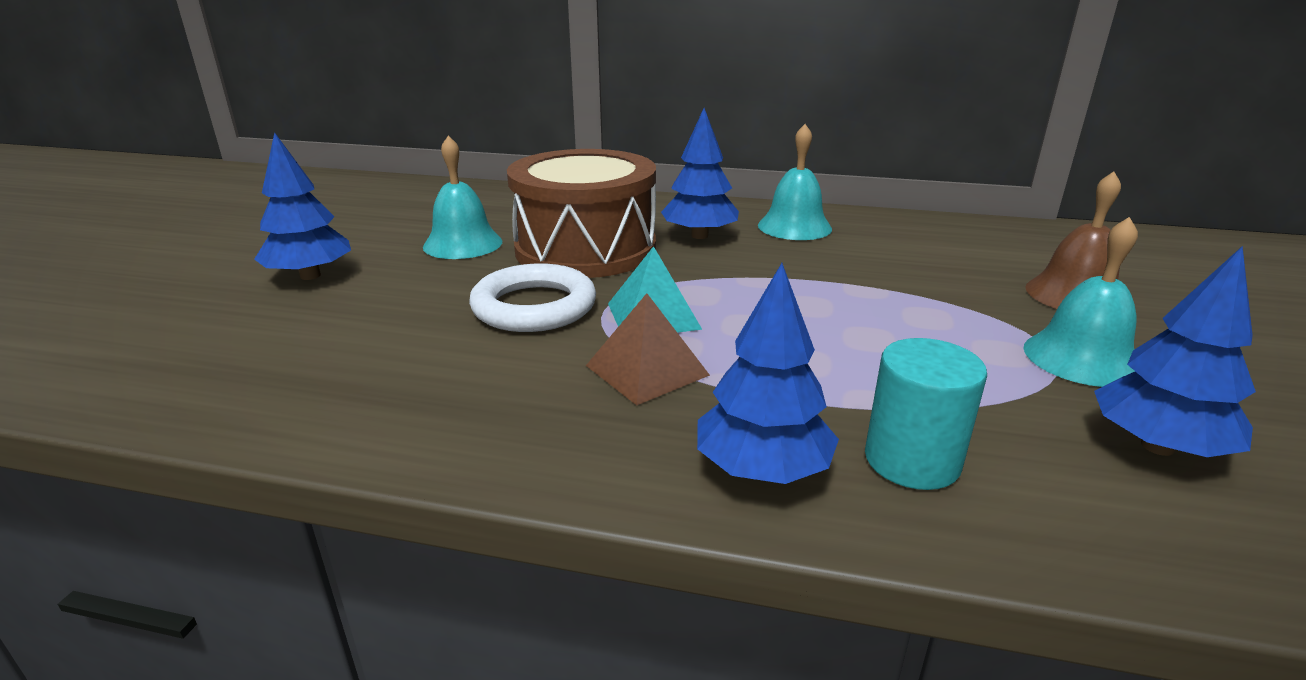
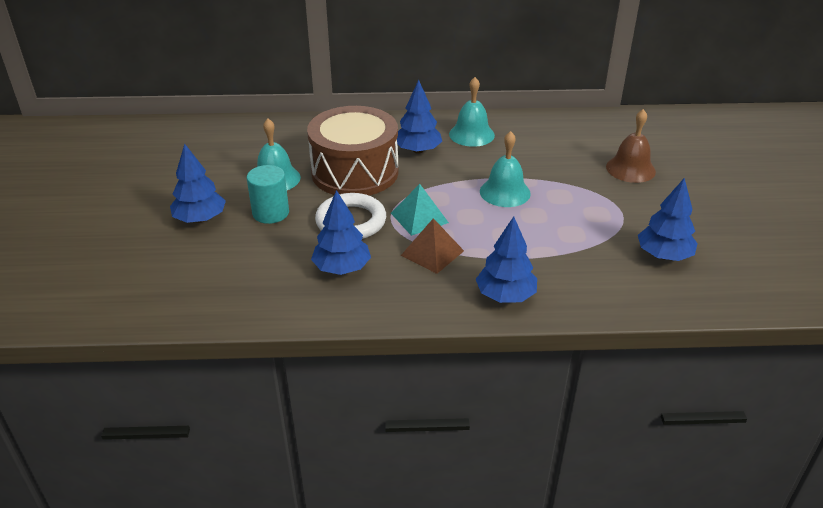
camera: 15 degrees left, 10 degrees up
(467, 370) = (342, 268): none -> blue tree
(912, 460) = (566, 280): turquoise cylinder -> turquoise cylinder (270, 213)
(1082, 358) = (634, 211): turquoise bell -> turquoise bell (505, 192)

